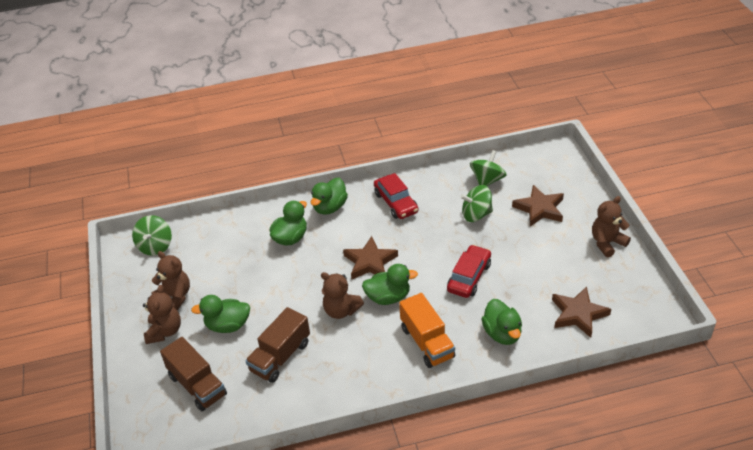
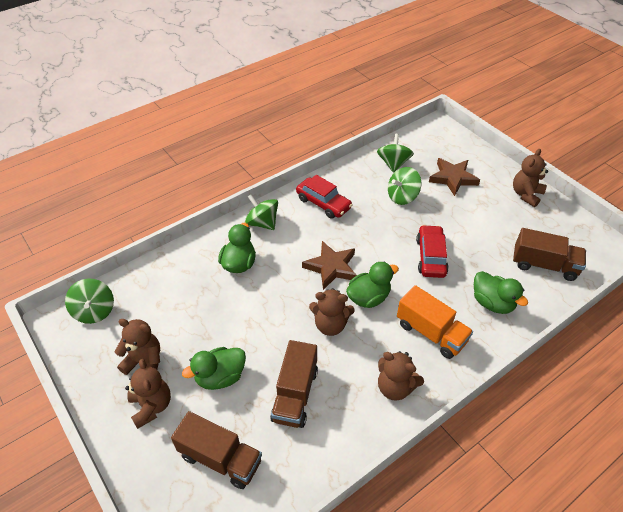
camera: 25 degrees left, 5 degrees up
(330, 207) = (262, 223): green duck -> green spinning top
(367, 377) = (395, 387): none -> brown teddy bear
(578, 314) = (544, 265): brown star -> brown truck

